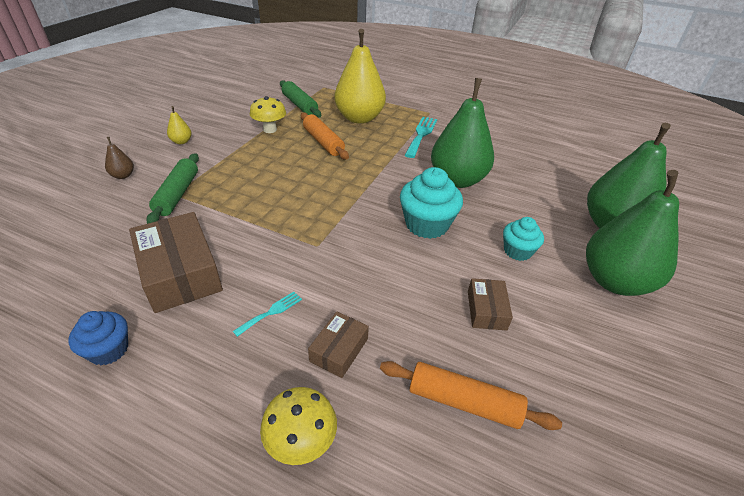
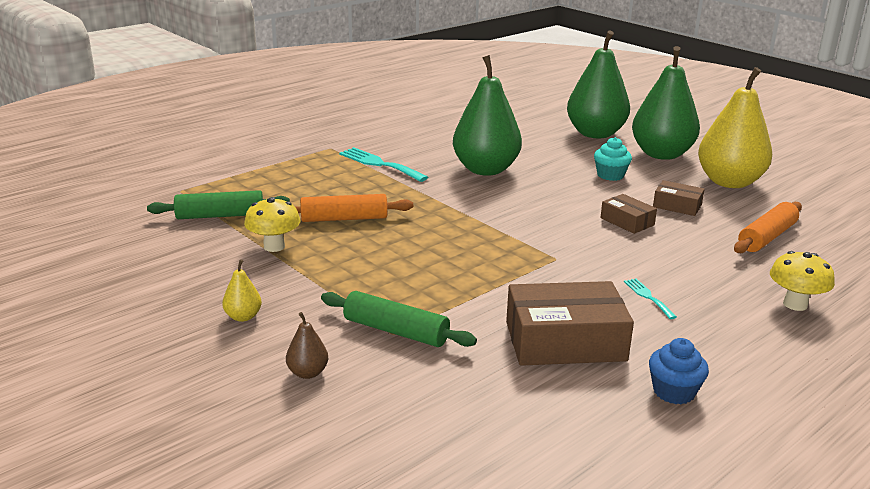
camera: 65 degrees left, 15 degrees down
(339, 350) = (704, 273): brown box -> brown box (627, 221)
(359, 118) = (303, 187): yellow pear -> yellow pear (729, 182)
(427, 224) = (552, 201): turquoise cupcake -> none

